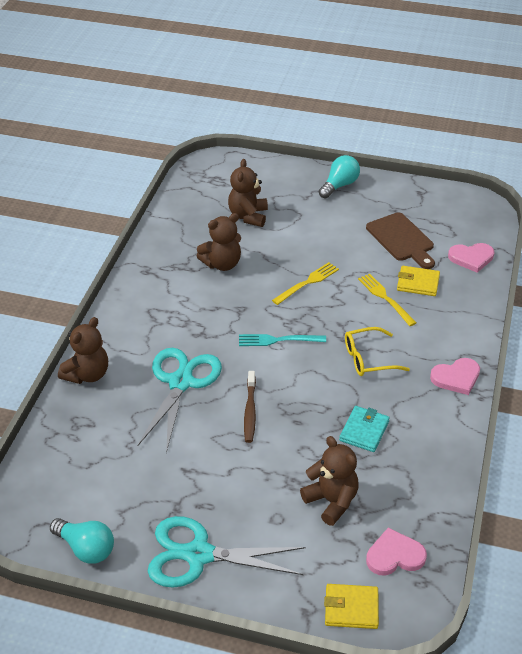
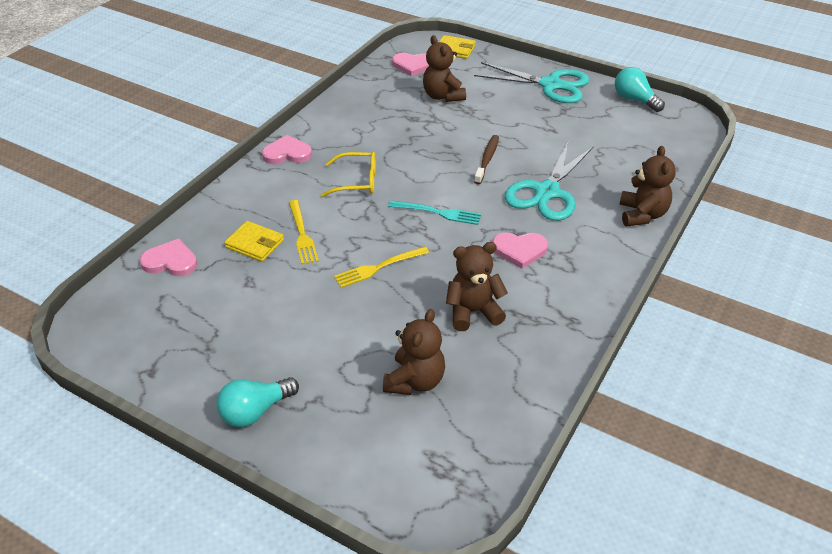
camera: 165 degrees left, 0 degrees up
(87, 374) = (642, 215): brown teddy bear -> brown teddy bear turned 135 degrees clockwise
(196, 318) = (519, 250): none -> pink heart
(364, 431) = (394, 131): turquoise wallet -> none
(402, 239) = (232, 302): brown cutting board -> none

